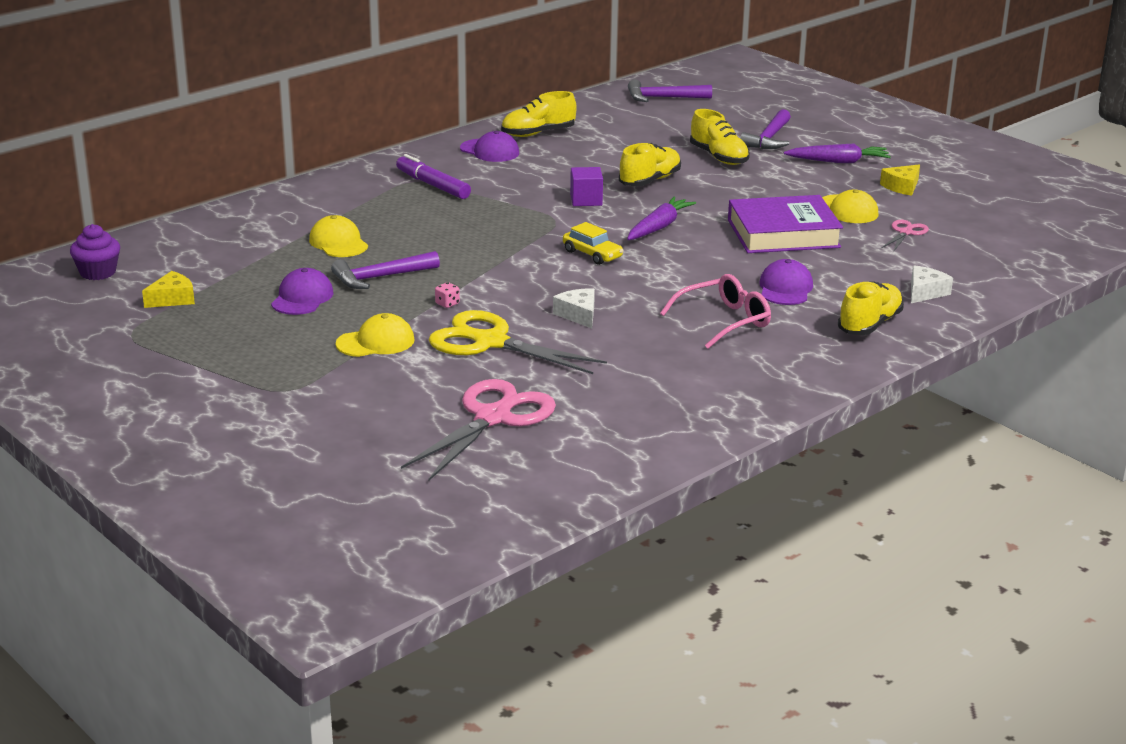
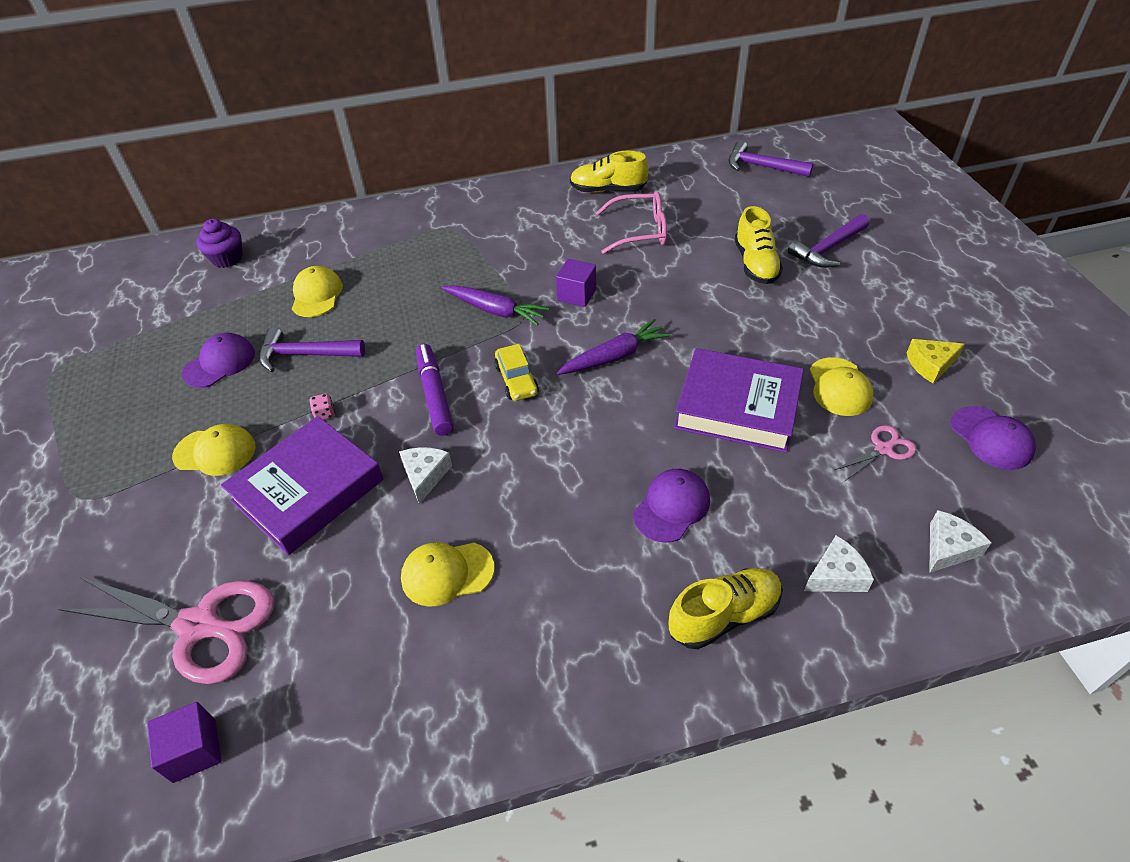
camera: 30 degrees right, 20 degrees up
(98, 272) = (113, 279): purple cupcake -> purple cupcake (227, 258)
(172, 299) = (128, 331): yellow cheese -> none
(433, 185) = (460, 237): purple marker -> purple marker (435, 394)
(489, 342) = (308, 490): yellow scissors -> purple book
(490, 151) = (546, 203): purple cap -> purple cap (991, 438)
(493, 417) = (200, 625): pink scissors -> pink scissors turned 45 degrees clockwise
(568, 462) = (194, 750): none -> purple cube
(649, 181) = (659, 282): yellow shoe -> none
(655, 352) = (447, 573): none -> yellow cap
(724, 321) = (561, 543): pink glasses -> pink glasses (640, 231)
(838, 161) = (881, 303): purple carrot -> purple carrot (495, 310)
(985, 266) = (948, 548): none -> white cheese

